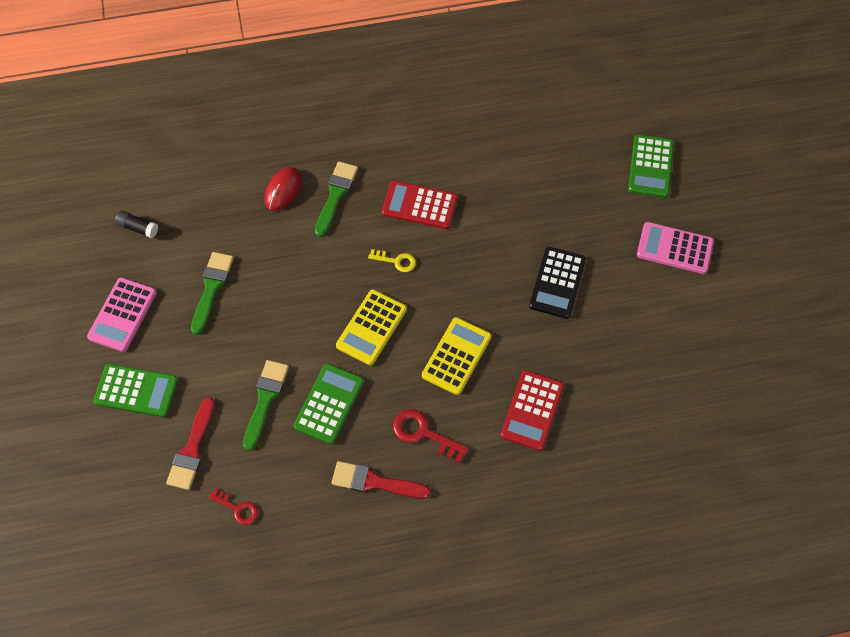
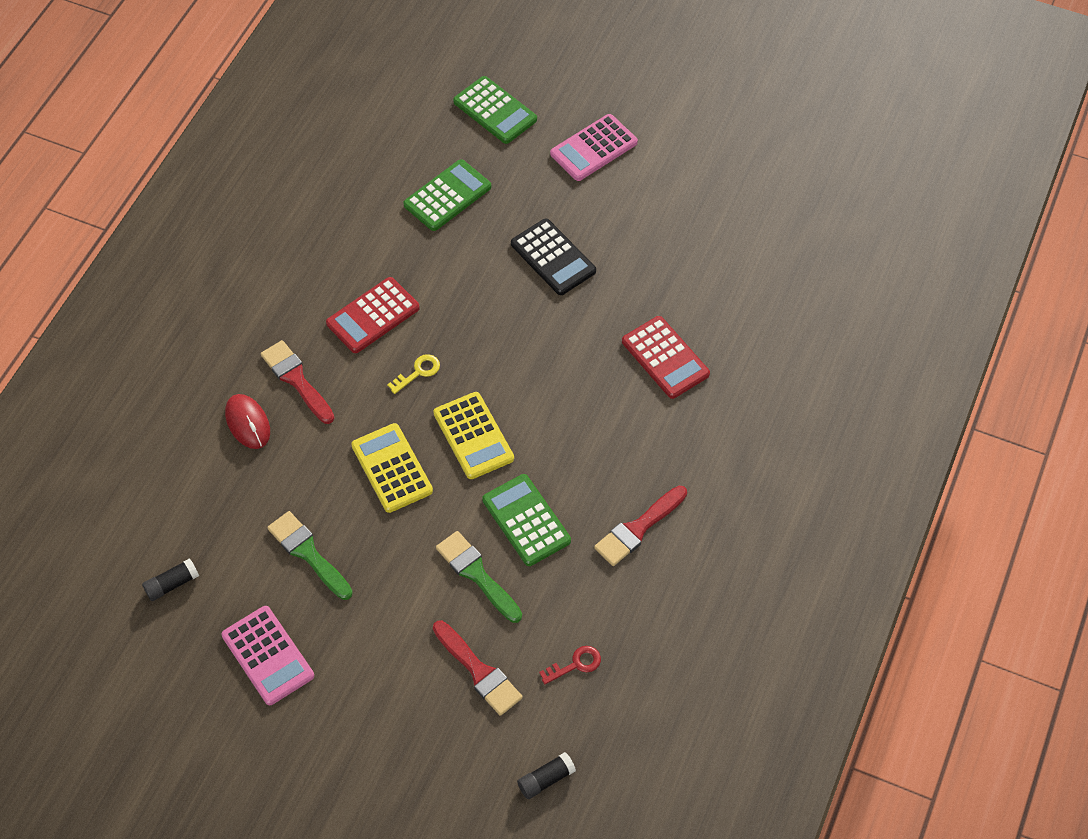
camera: 55 degrees left, 5 degrees down
(136, 391) = (370, 689): green calculator -> green calculator (447, 196)
(137, 545) = (546, 779): none -> black glue stick
(335, 195) = (296, 380): green brush -> red brush
(423, 433) = (620, 458): red key -> none
(456, 356) = (562, 384): yellow calculator -> yellow calculator (392, 468)

